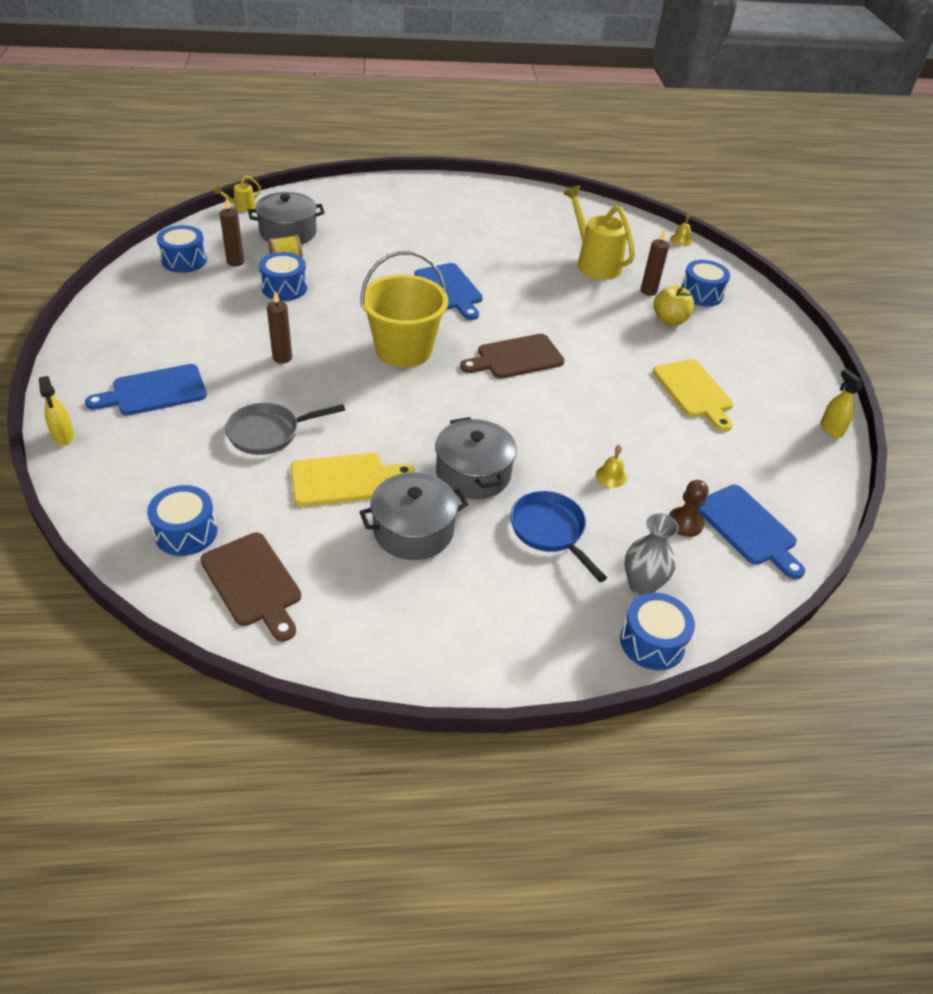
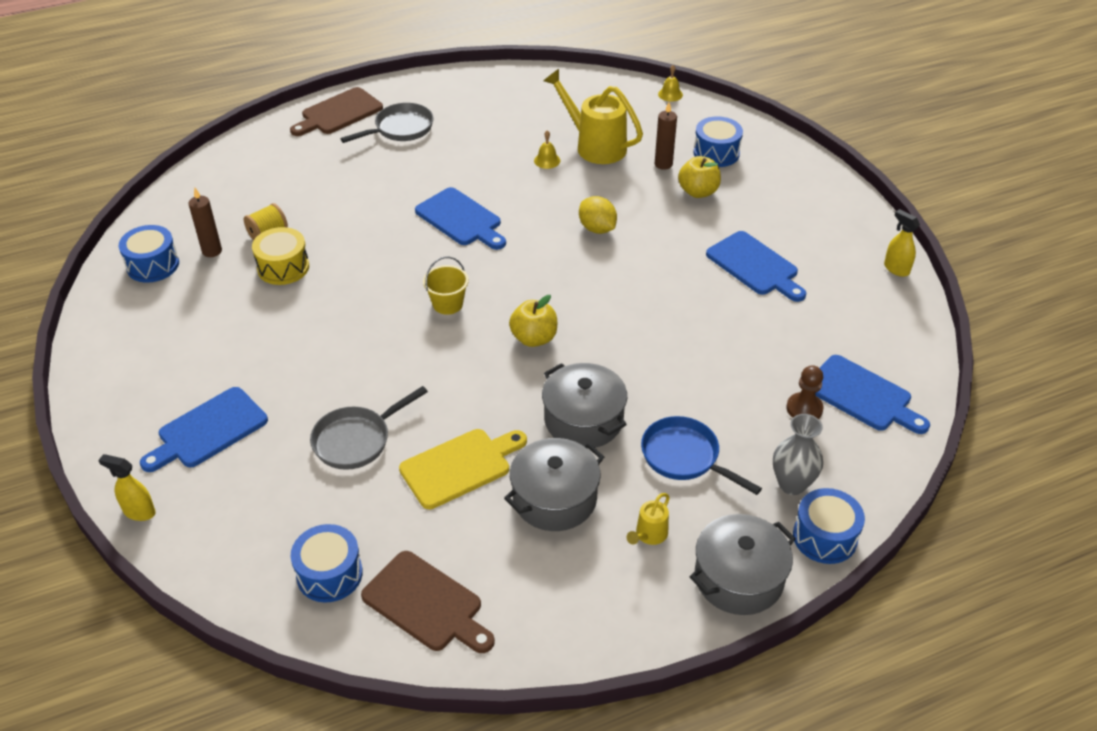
camera: 15 degrees left, 0 degrees up
(63, 436) = (139, 512): yellow spray bottle -> yellow spray bottle turned 150 degrees clockwise
(241, 207) = (181, 181): yellow watering can -> yellow watering can (649, 535)
(282, 358) = (325, 350): brown candle -> none
(284, 288) = (283, 267): blue drum -> yellow drum
(288, 232) = (251, 198): grey pot -> grey pot (738, 578)
(403, 350) = (447, 304): yellow bucket -> yellow bucket, size x0.49
(436, 212) = (400, 129): none -> grey pan
(463, 396) = (534, 338): none -> yellow apple
(516, 357) = (566, 279): brown cutting board -> brown cutting board (339, 113)
(564, 326) = (597, 228): none -> yellow lemon
(611, 476) = (716, 381): yellow bell -> yellow bell (547, 160)
(694, 391) = (754, 266): yellow cutting board -> blue cutting board

